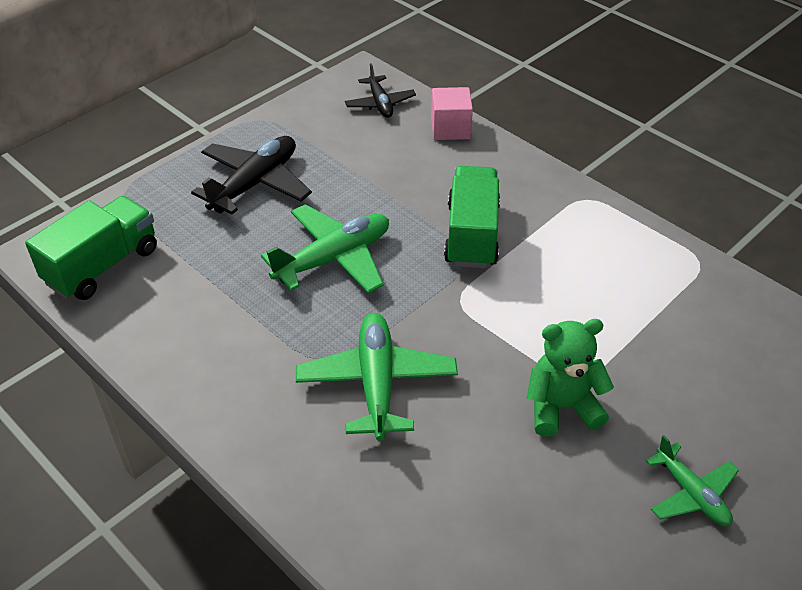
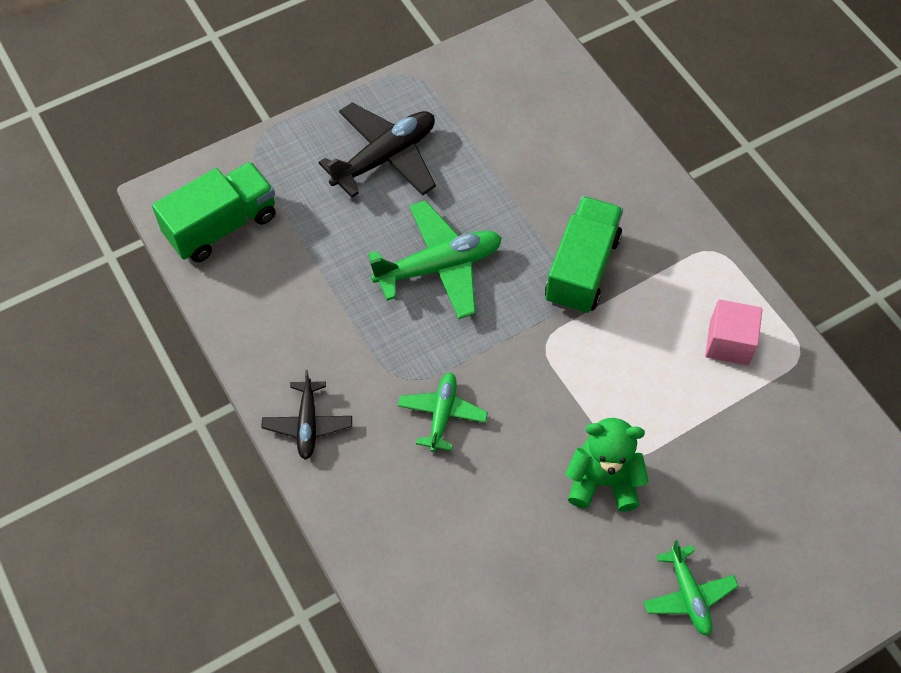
camera: 15 degrees right, 15 degrees up
(377, 383) = (442, 414): green plane -> green plane, size x0.60
(380, 103) = (539, 78): black plane -> black plane (308, 424)
(450, 128) = (603, 128): pink cube -> pink cube (729, 343)

